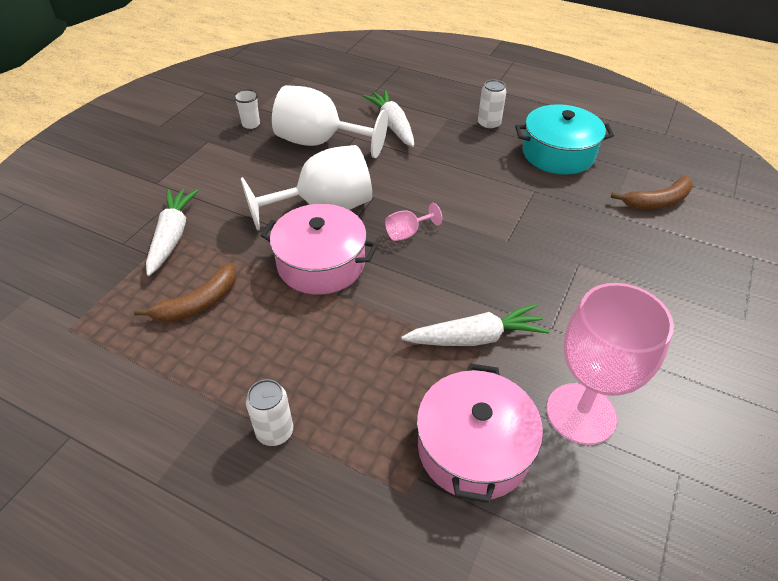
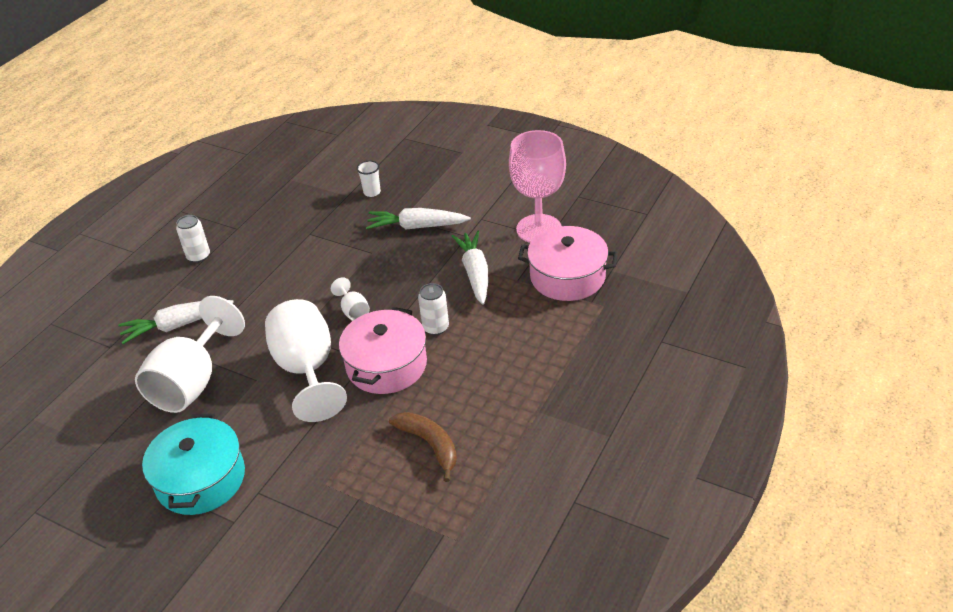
camera: 85 degrees left, 5 degrees down
(172, 236) = (332, 485): white carrot -> white carrot (416, 227)
(251, 124) = (134, 449): white cup -> white cup (372, 192)
(275, 432) = (562, 375): white can -> white can (435, 327)
(407, 233) = (353, 311): pink goblet -> white goblet
(558, 153) = (259, 216): turquoise pot -> turquoise pot (201, 479)
(657, 201) = (337, 170): brown banana -> none

